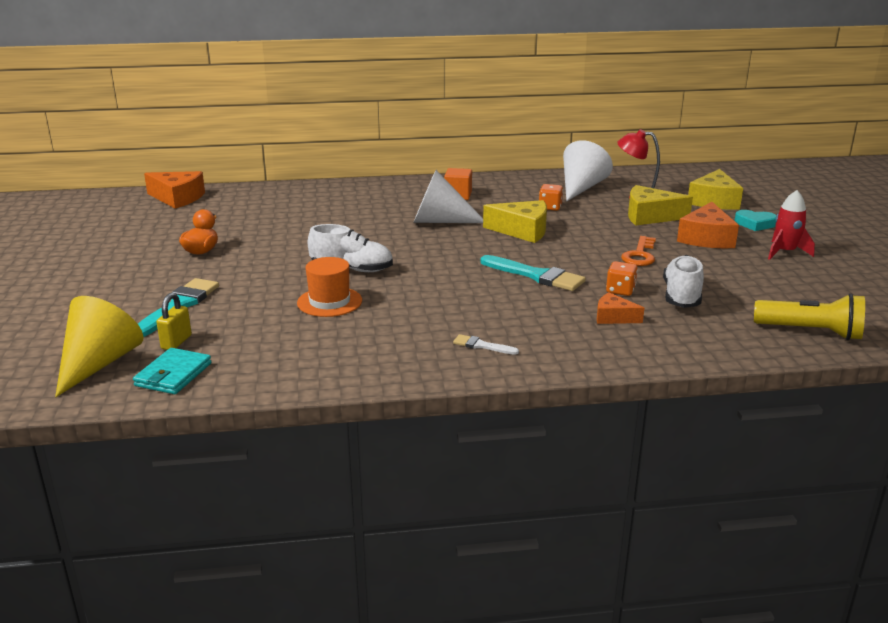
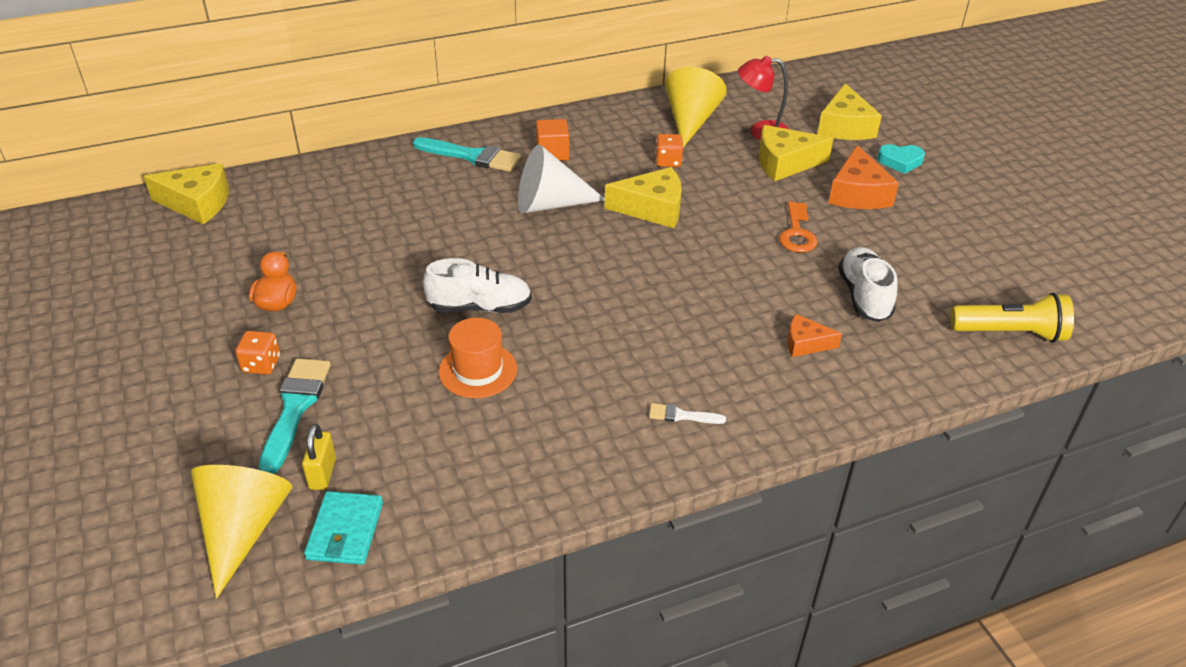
camera: 15 degrees left, 15 degrees up
(177, 198) = (197, 203): orange cheese -> yellow cheese
(536, 275) = (696, 286): turquoise brush -> turquoise brush (471, 156)
(581, 188) = (690, 121): white cone -> yellow cone
(620, 290) = (797, 297): orange dice -> orange dice (261, 364)
(785, 252) = (946, 206): red rocket -> none

